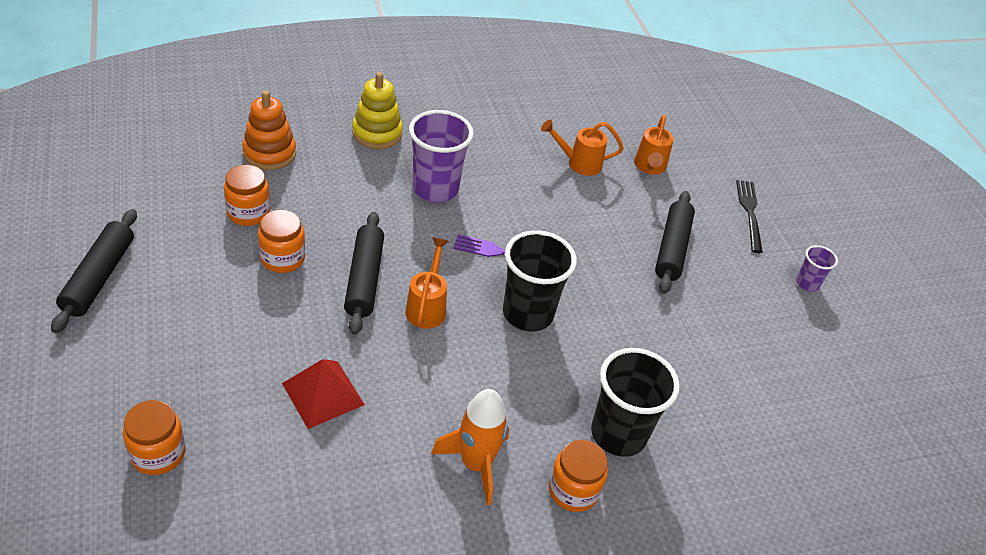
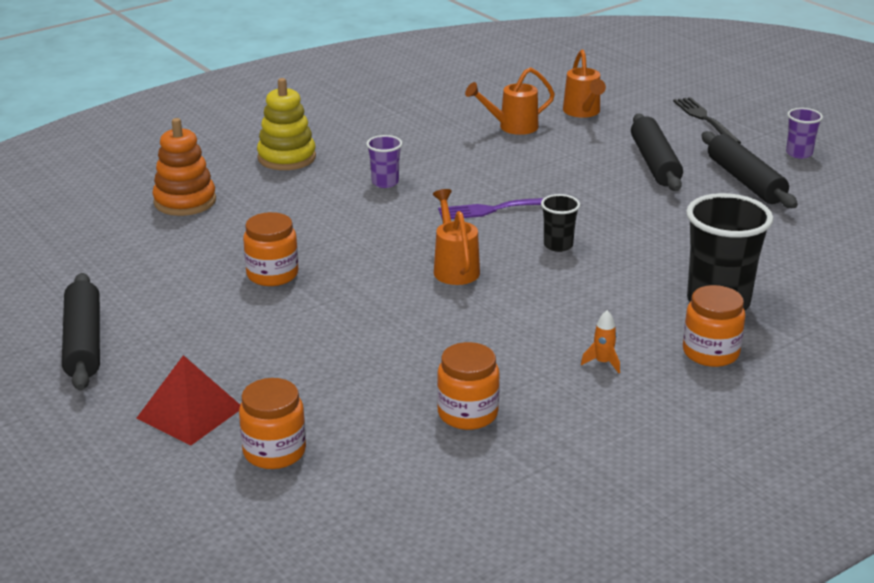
camera: 15 degrees left, 15 degrees down
(248, 213) = (204, 251): orange jar -> orange jar (467, 413)
(323, 394) = (406, 359): red pyramid -> red pyramid (190, 413)
(364, 279) = (372, 266): black rolling pin -> black rolling pin (745, 181)
(435, 189) = (385, 182): purple cup -> purple cup, size x0.50
(475, 464) = (603, 362): orange rocket -> orange rocket, size x0.44
(527, 314) = (558, 245): black cup -> black cup, size x0.50

